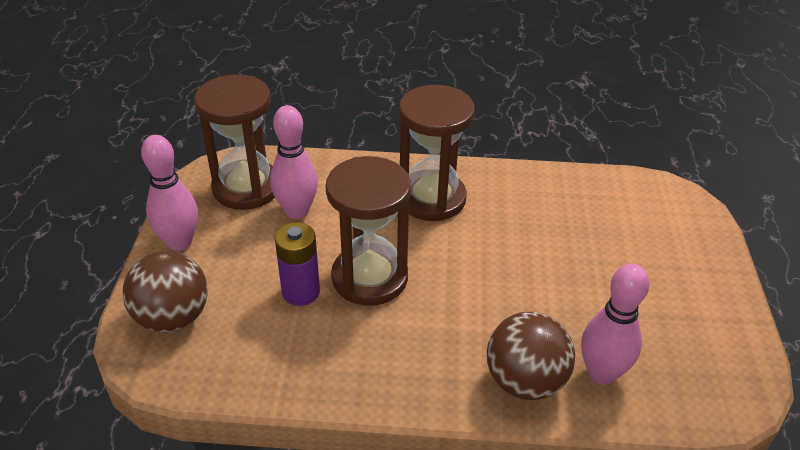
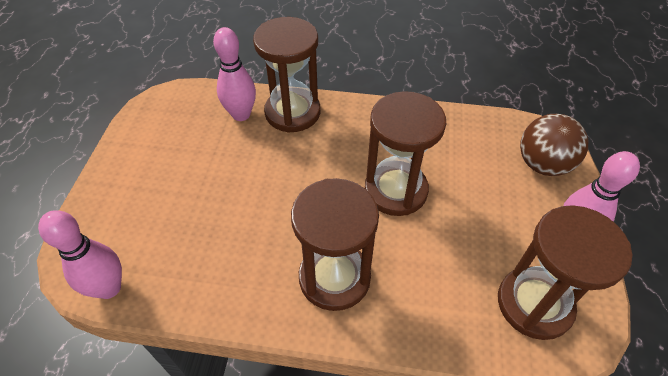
camera: 175 degrees left, 10 degrees up
(297, 211) = (472, 267): pink bowling pin -> pink bowling pin (109, 288)
(300, 292) = (450, 180): purple battery -> none
(525, 381) = (292, 112): brown ball -> brown hourglass

